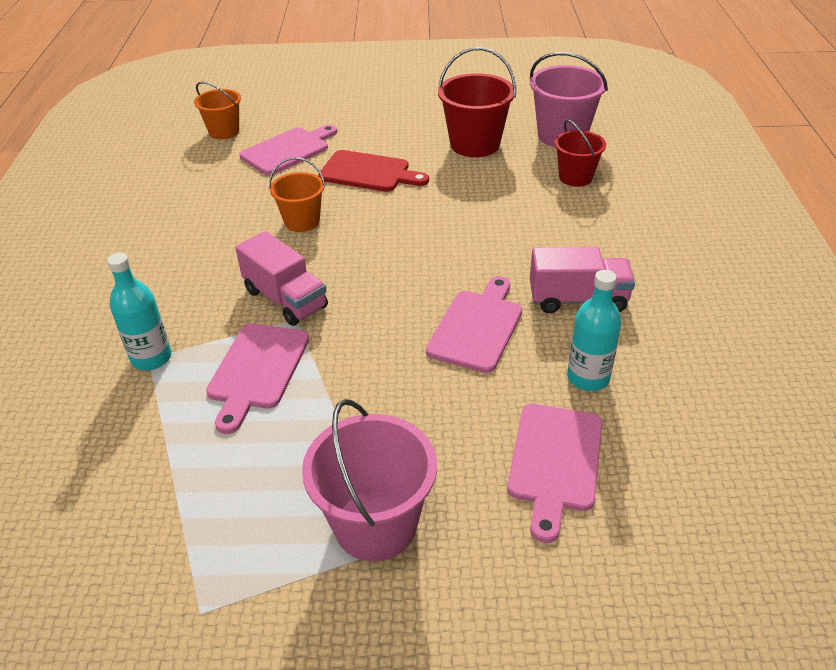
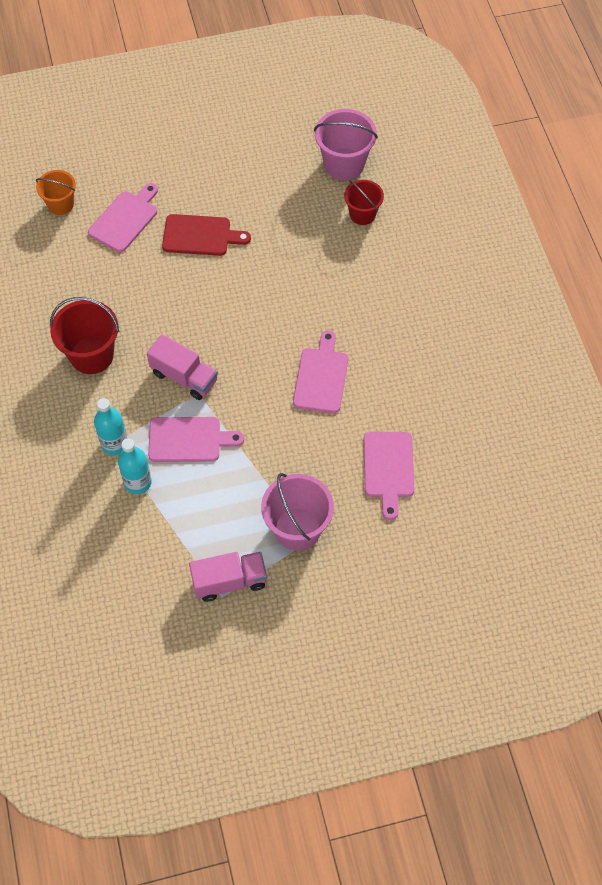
camera: 15 degrees left, 20 degrees up
(257, 370) = (189, 439): pink cutting board -> pink cutting board turned 90 degrees counterclockwise
(302, 221) = (167, 299): orange bucket -> none
(475, 144) = (276, 187): red bucket -> red bucket (91, 355)
(578, 299) = (383, 340): pink truck -> pink truck (229, 581)
(588, 378) = (398, 404): turquoise bottle -> turquoise bottle (138, 482)

